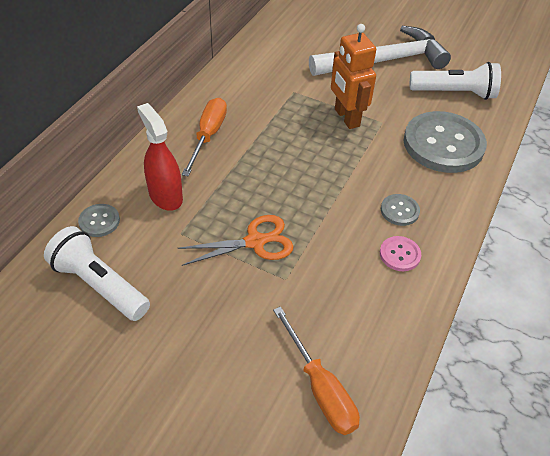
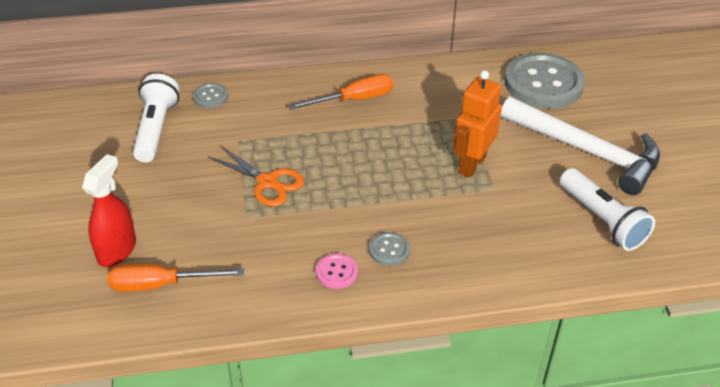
camera: 55 degrees right, 5 degrees down
(165, 196) = (266, 113): red spray bottle -> red spray bottle (117, 250)
(320, 388) = (160, 284): orange screwdriver -> orange screwdriver turned 60 degrees clockwise
(443, 144) = (512, 243): grey button -> grey button (543, 83)

